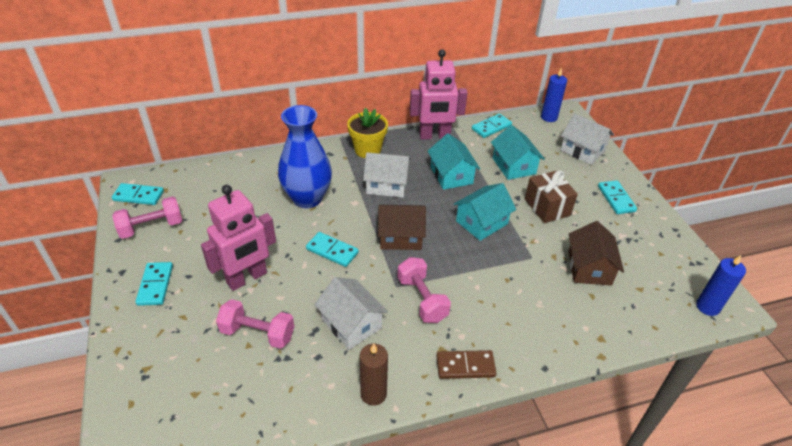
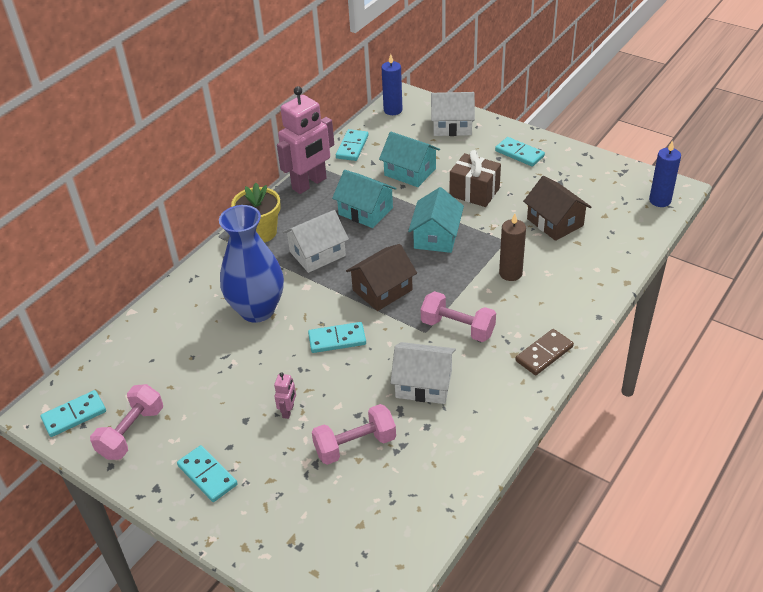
camera: 35 degrees left, 0 degrees up
(247, 278) = (288, 411): pink robot -> pink robot, size x0.41
(373, 394) = (501, 420): brown candle -> brown candle (510, 273)

